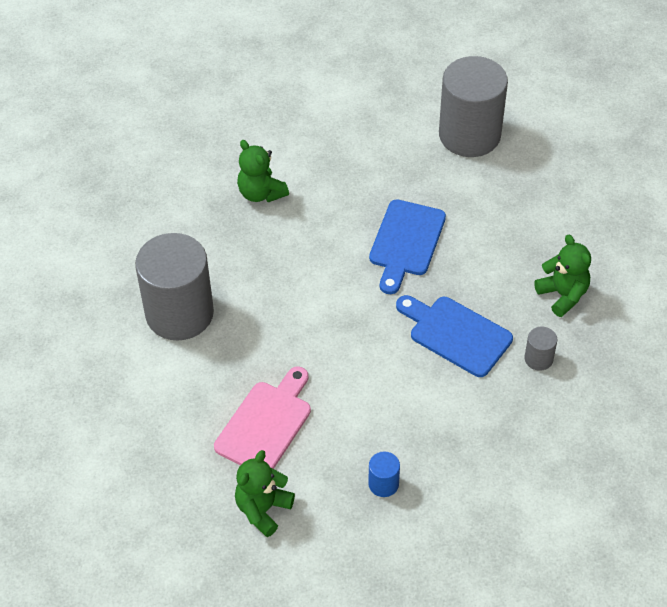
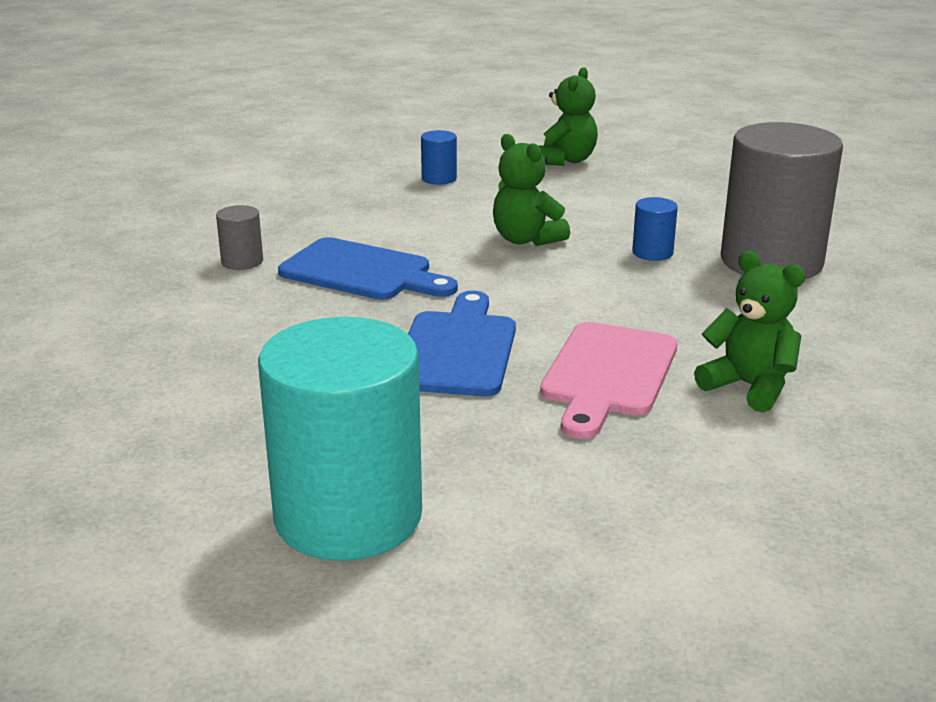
camera: 170 degrees right, 25 degrees down
(253, 335) = (652, 253): none -> blue cylinder
(266, 423) = (593, 200): pink cutting board -> pink cutting board (608, 374)
(469, 135) = (348, 516): grey cylinder -> turquoise cylinder
(563, 295) = (190, 316): green teddy bear -> green teddy bear (526, 239)

